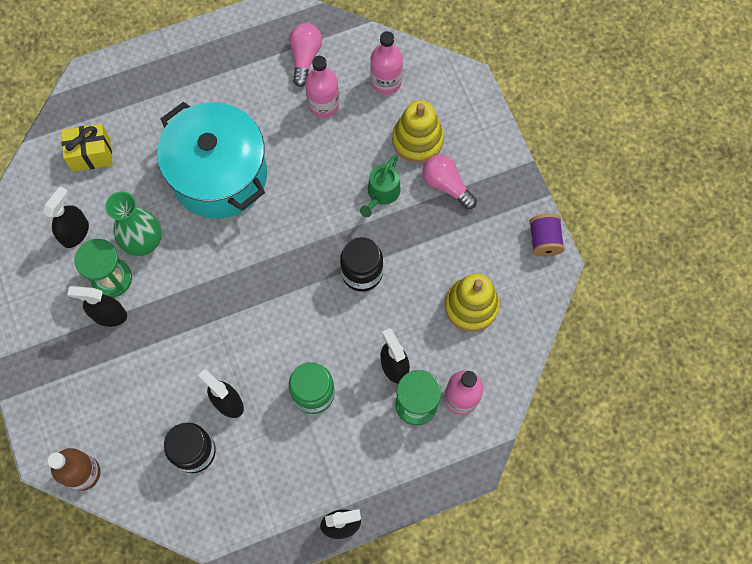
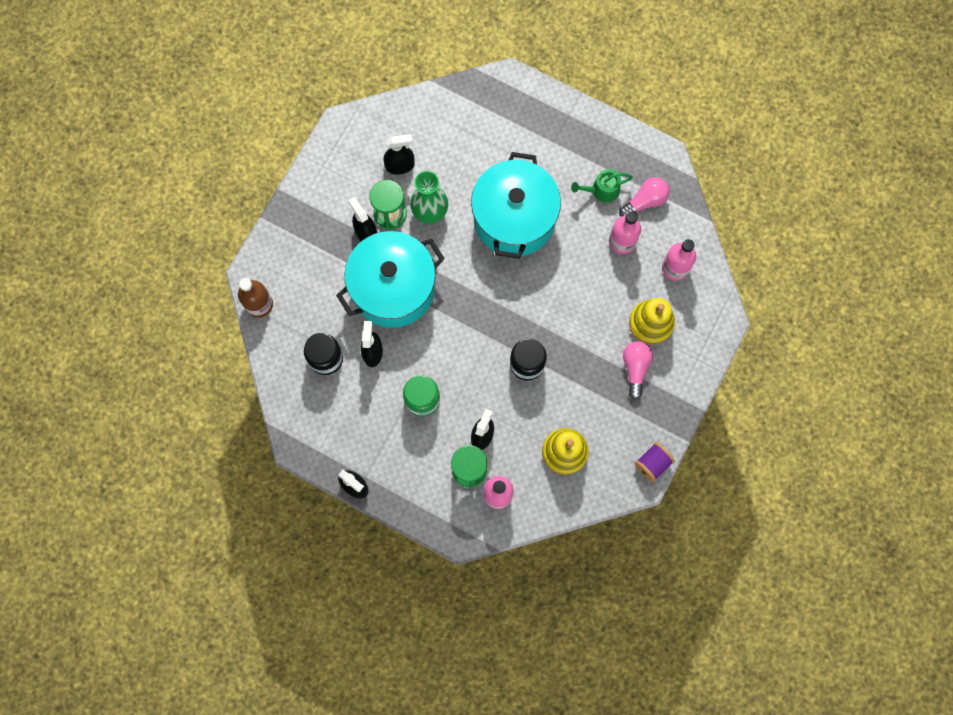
camera: 50 degrees right, 5 degrees up
(91, 154) = (458, 128): yellow gift -> none
(185, 333) = (393, 289): none -> turquoise pot
(381, 193) = (592, 331): green watering can -> green watering can (602, 190)

